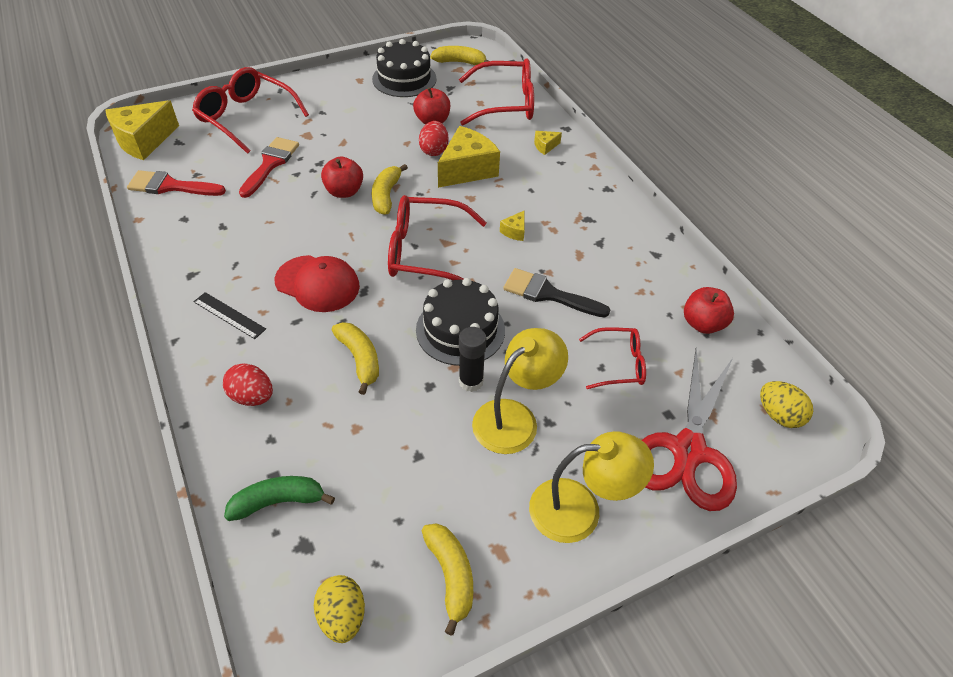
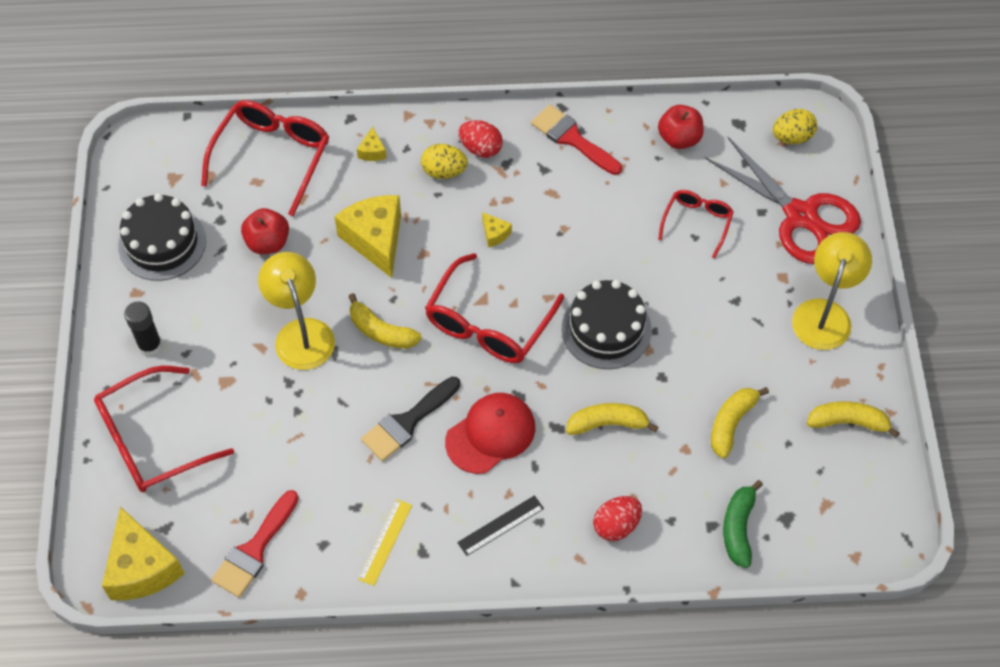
camera: 65 degrees left, 10 degrees up
(195, 251) = (385, 542): none -> yellow ruler
(270, 164) = (264, 434): red brush -> red brush (572, 138)
(342, 616) = (855, 506): yellow egg -> yellow egg (444, 171)
(344, 191) = (354, 370): red apple -> none
(434, 150) = (324, 260): red egg -> red egg (480, 148)
(460, 62) = (159, 171): yellow banana -> yellow banana (731, 423)
(471, 381) = (670, 342): black glue stick -> black glue stick (150, 346)
(515, 418) = (722, 324): yellow lamp -> yellow lamp (301, 333)
(548, 294) = (592, 240): black brush -> black brush (407, 422)

